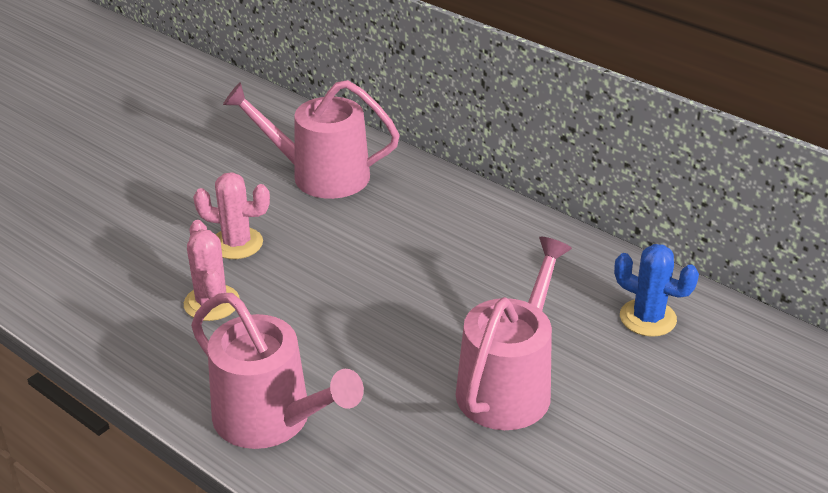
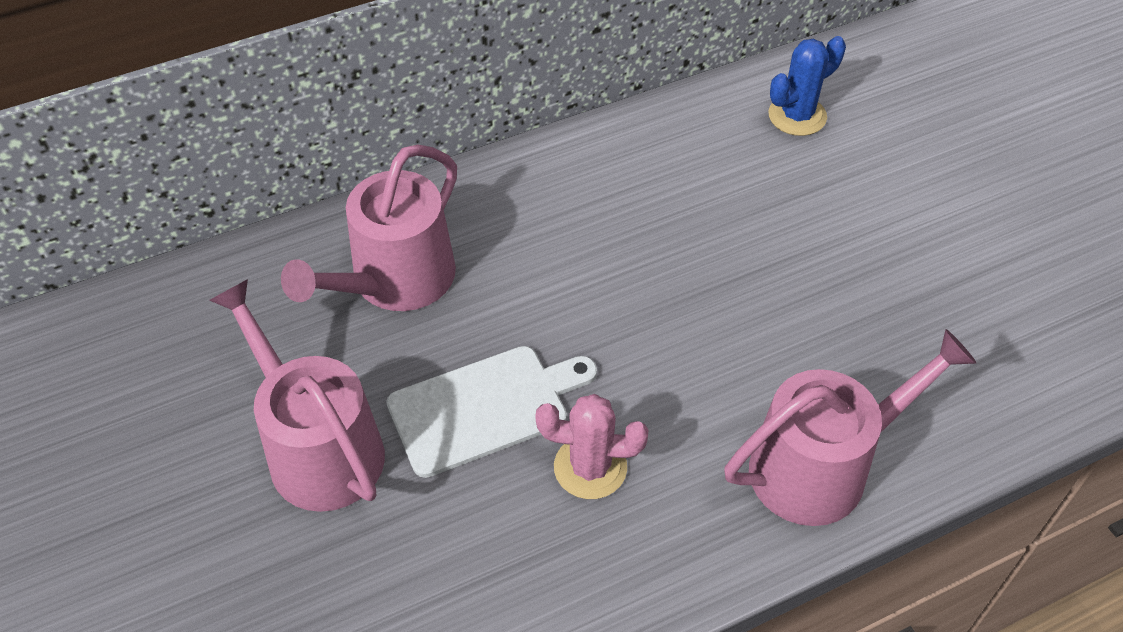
camera: 65 degrees left, 15 degrees up
(237, 243) = (484, 408): pink cactus -> white cutting board
(508, 385) = (849, 252): pink watering can -> pink watering can (318, 448)

